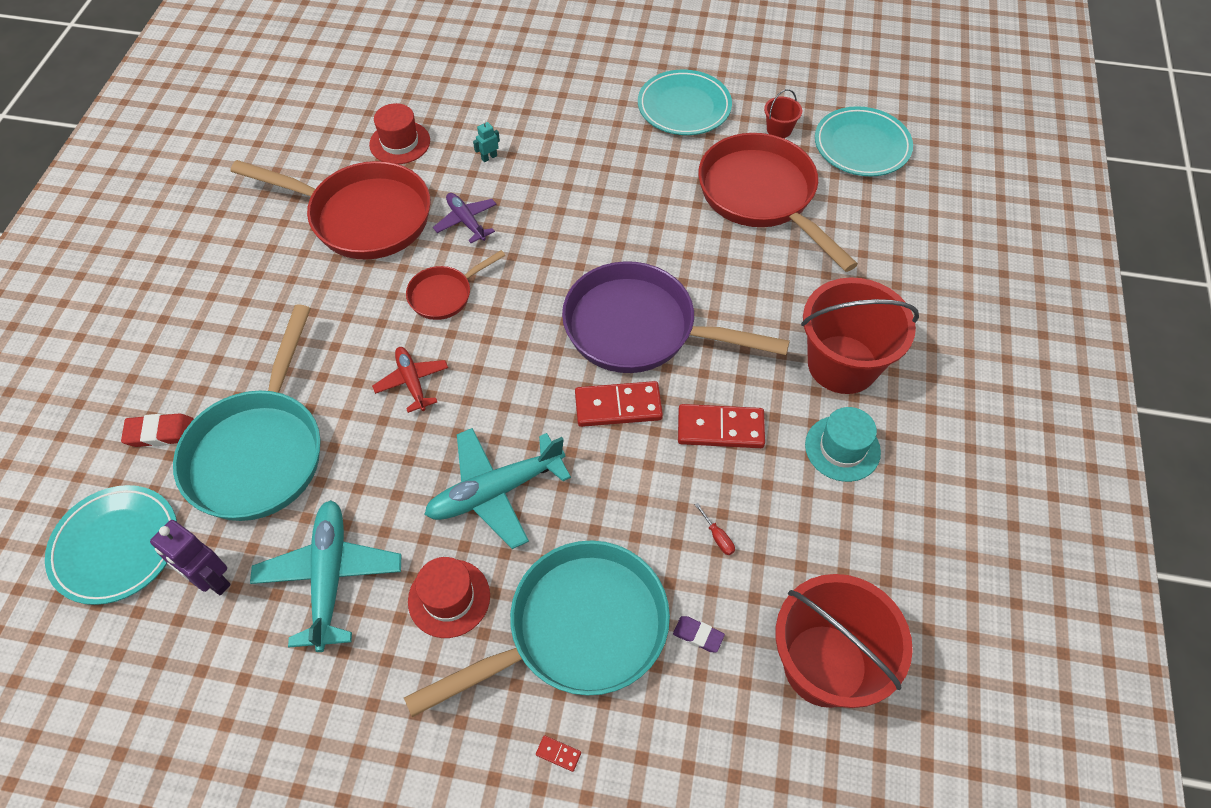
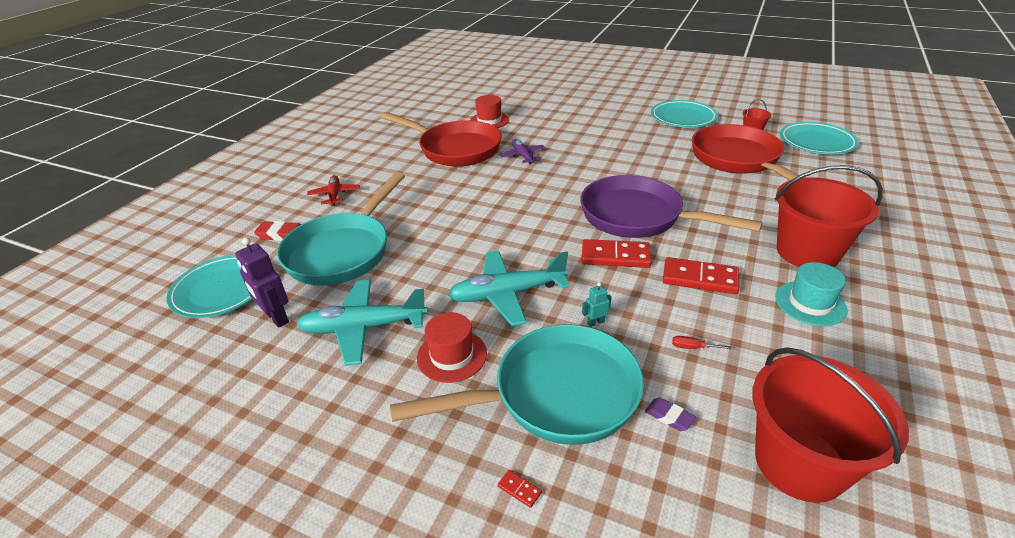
camera: 15 degrees right, 20 degrees down
(329, 576) = (363, 328): turquoise plane -> turquoise plane turned 105 degrees counterclockwise
(412, 382) = (462, 227): red plane -> red plane (334, 195)
(445, 294) = (498, 187): red pan -> none
(489, 157) = (545, 130): turquoise robot -> turquoise robot (595, 322)
(717, 537) = (693, 347): red screwdriver -> red screwdriver turned 120 degrees clockwise

